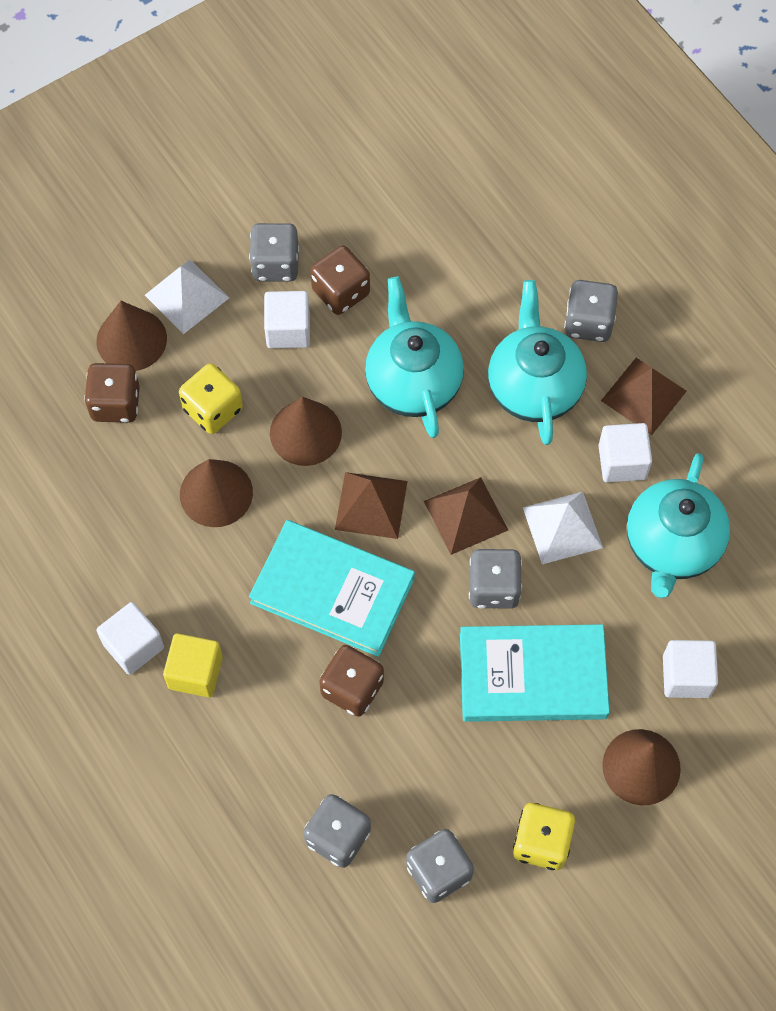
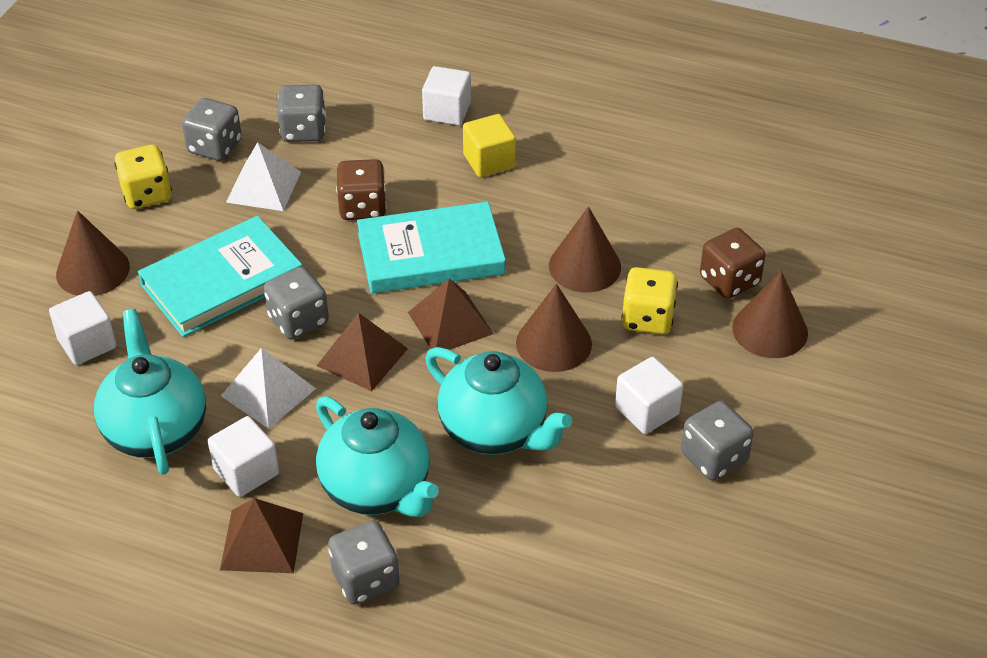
camera: 145 degrees right, 20 degrees down
(133, 646) = (549, 153): white cube -> white cube (447, 111)
(186, 296) = (762, 387): white pyramid -> white pyramid (264, 186)
(341, 292) = (631, 469): brown dice -> none

